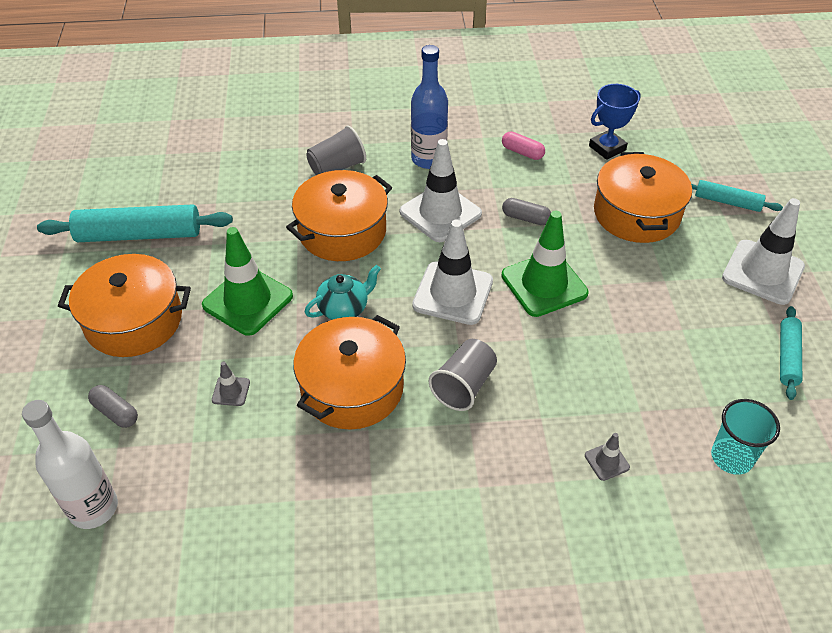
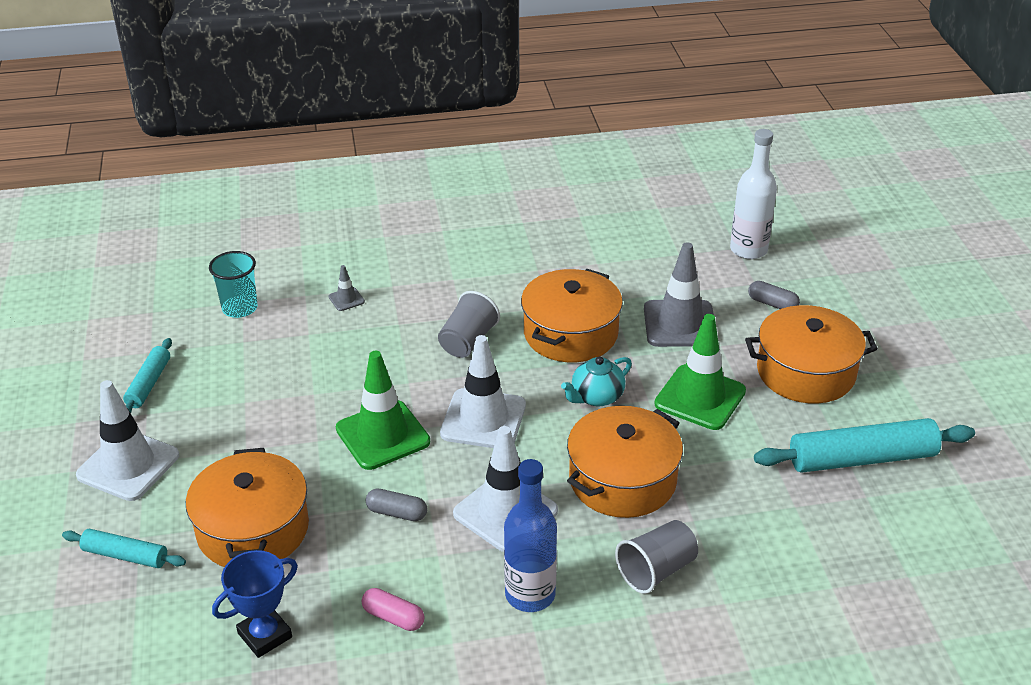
camera: 175 degrees right, 10 degrees down
(231, 391) = (679, 324): grey traffic cone -> grey traffic cone, size x2.29

